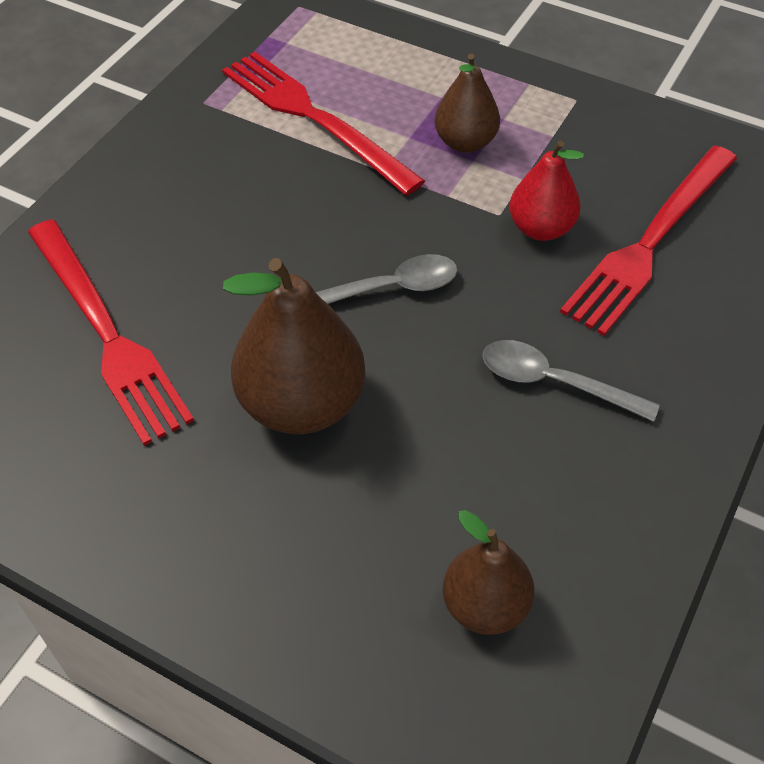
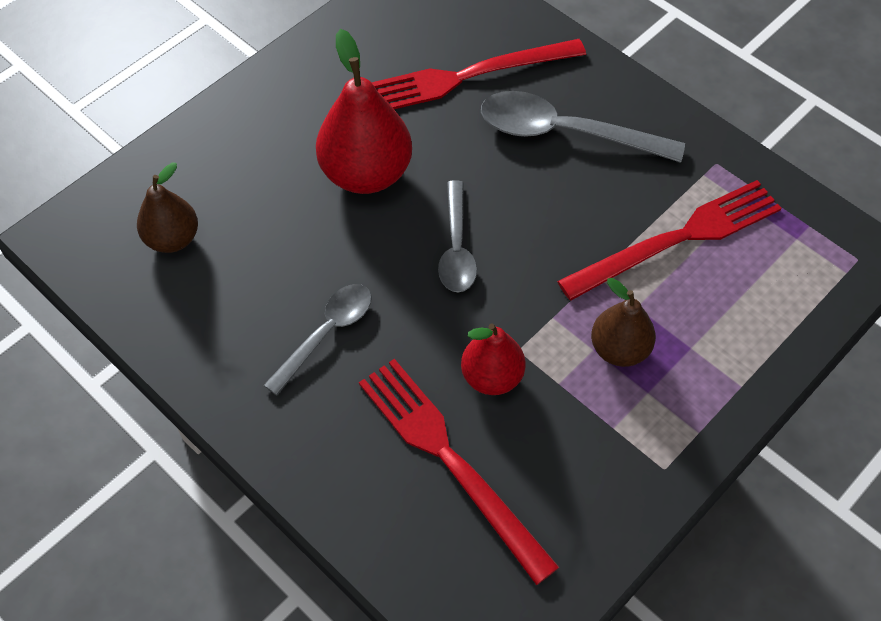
camera: 105 degrees right, 5 degrees up
(187, 224) = (565, 133): none -> grey spoon
(301, 404) = (366, 173): brown pear -> red pear

